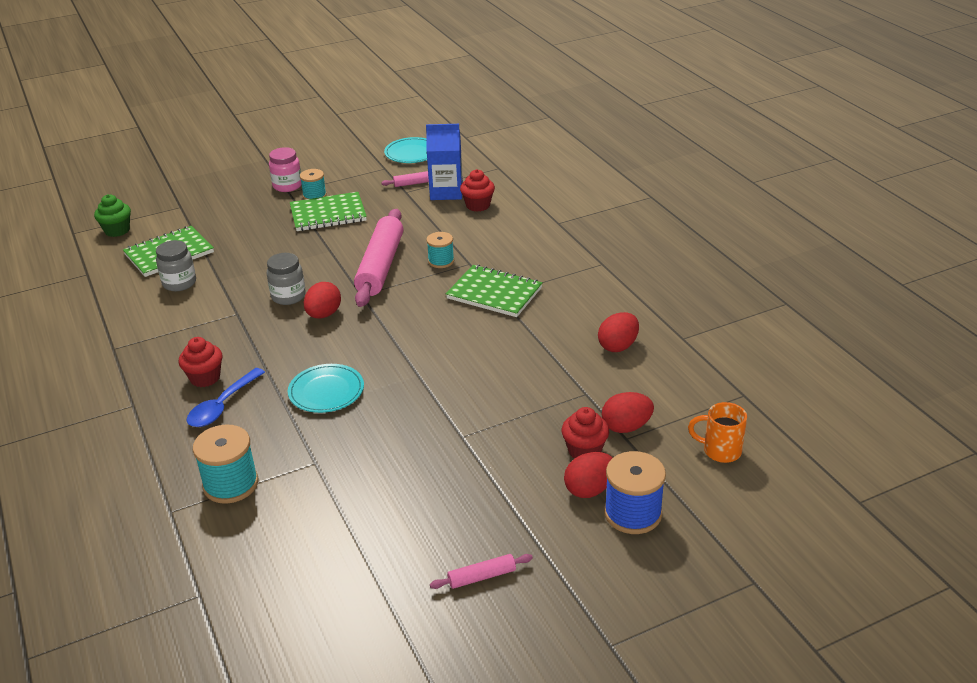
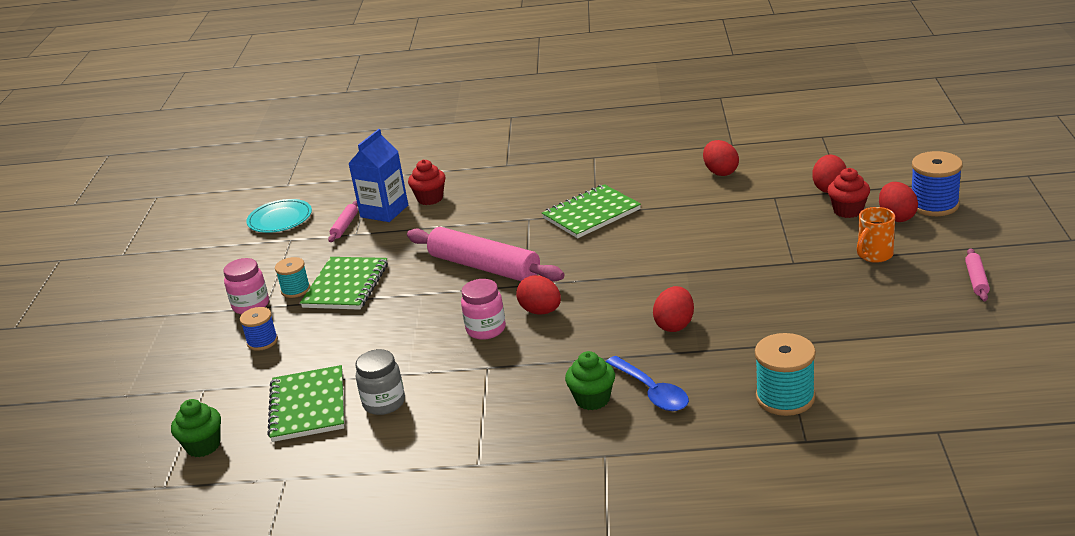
camera: 60 degrees left, 5 degrees down
(205, 378) = (592, 399): red cupcake -> green cupcake
(243, 207) = (262, 341): none -> blue spool
(288, 296) = (486, 329): grey jar -> pink jar
(326, 391) = (675, 325): turquoise plate -> red egg
(441, 261) = (509, 233): turquoise spool -> none
(720, 451) = (881, 158): orange mug -> orange mug (874, 255)

